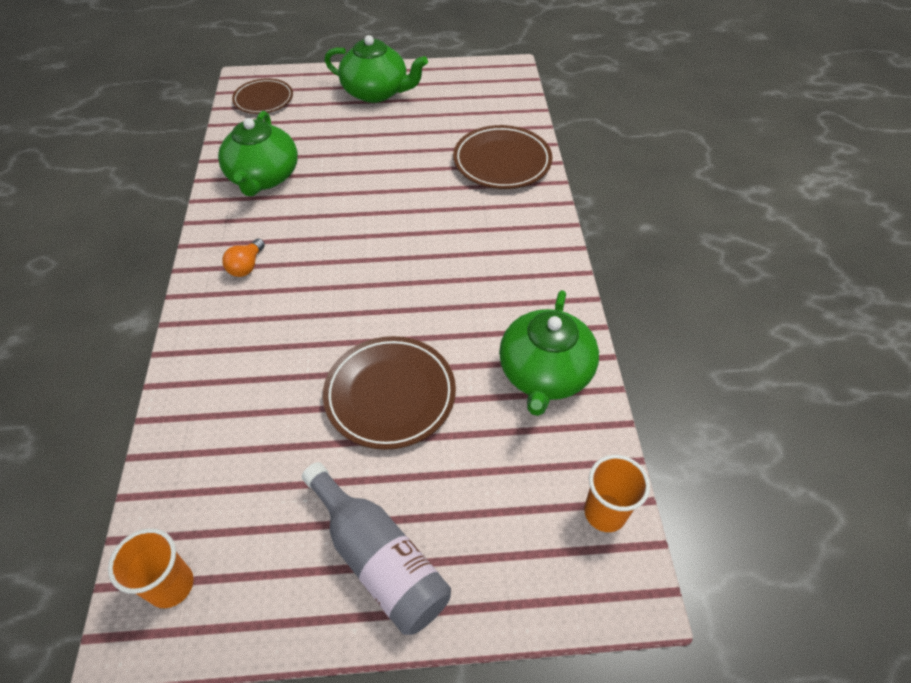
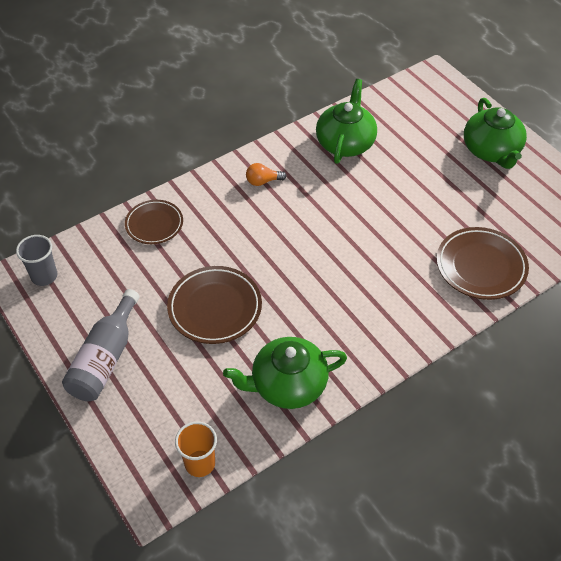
camera: 60 degrees right, 0 degrees up
(171, 585) = (44, 276): orange cup -> grey cup
(263, 100) = (422, 96): brown plate -> brown plate (154, 224)
(263, 177) = (345, 143): green teapot -> green teapot turned 135 degrees clockwise

